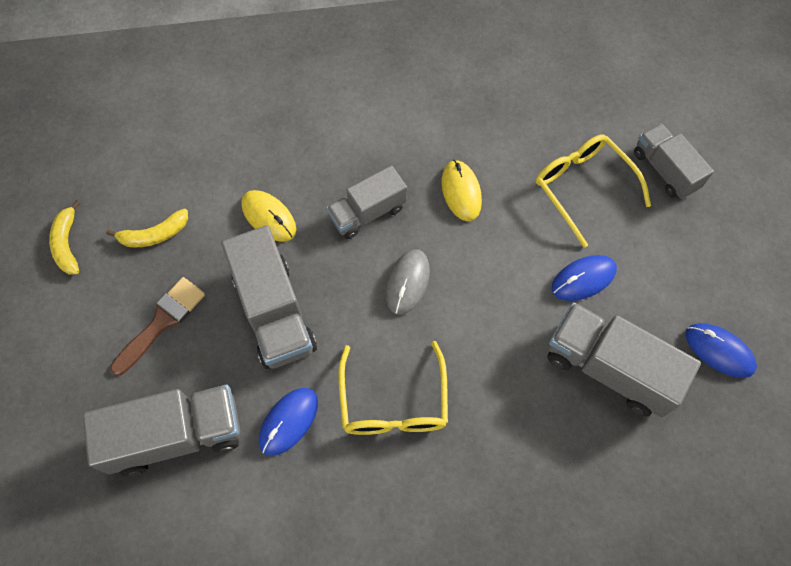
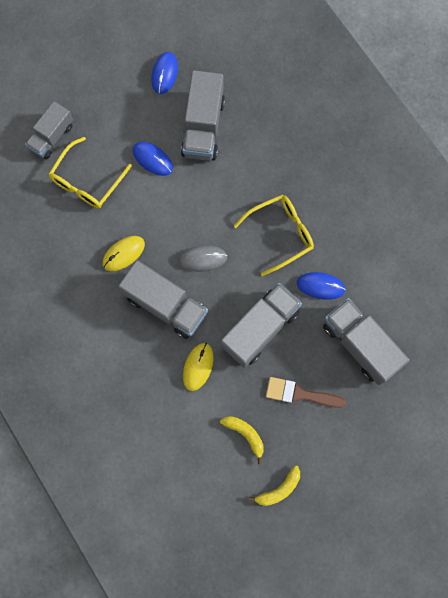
camera: 115 degrees left, 10 degrees up
(367, 213) = (166, 305): grey truck -> grey truck, size x1.55

